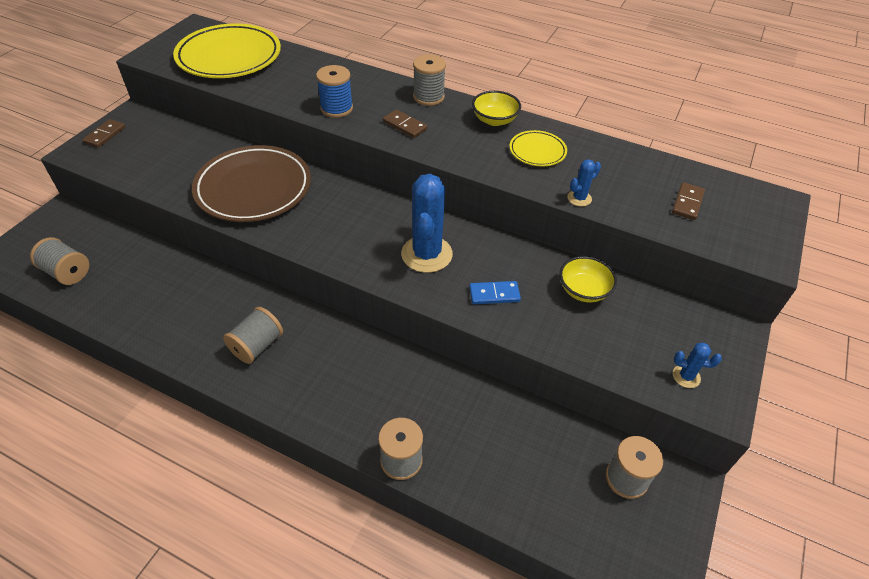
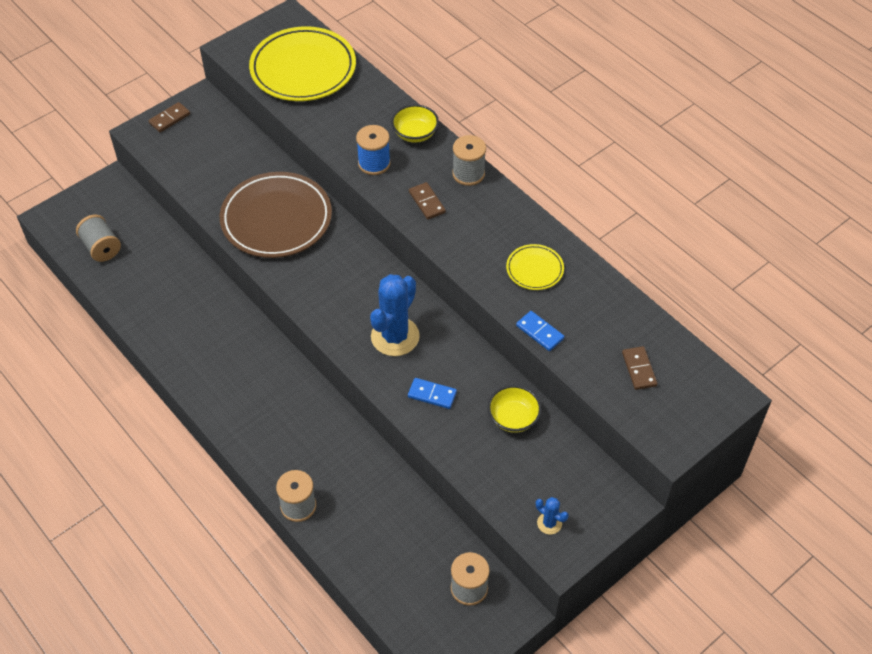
camera: 25 degrees right, 5 degrees up
(257, 345) = (228, 369): grey spool -> none
(494, 120) = (516, 221): yellow bowl -> yellow bowl (415, 134)
(579, 198) = (540, 332): blue cactus -> blue domino
(687, 203) = (639, 369): brown domino -> brown domino turned 60 degrees counterclockwise

